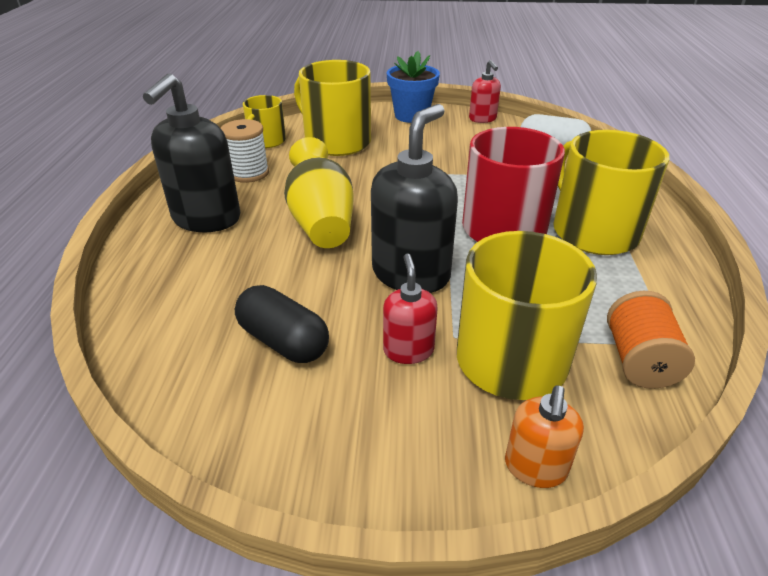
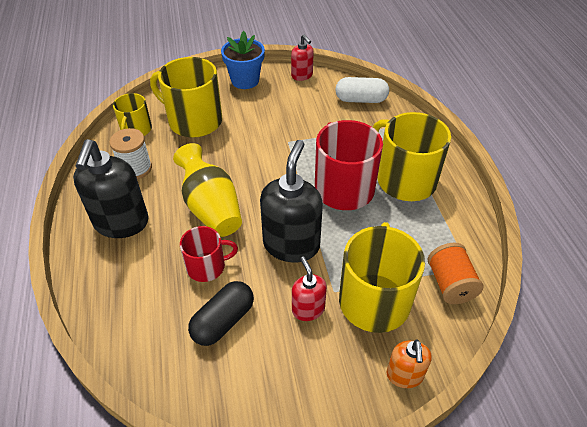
camera: 15 degrees left, 10 degrees up
(283, 341) = (223, 321): black capsule -> black capsule turned 75 degrees counterclockwise
(289, 278) = (207, 266): none -> red mug

